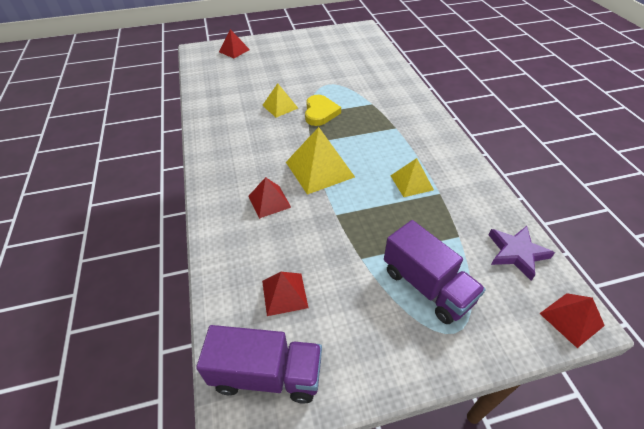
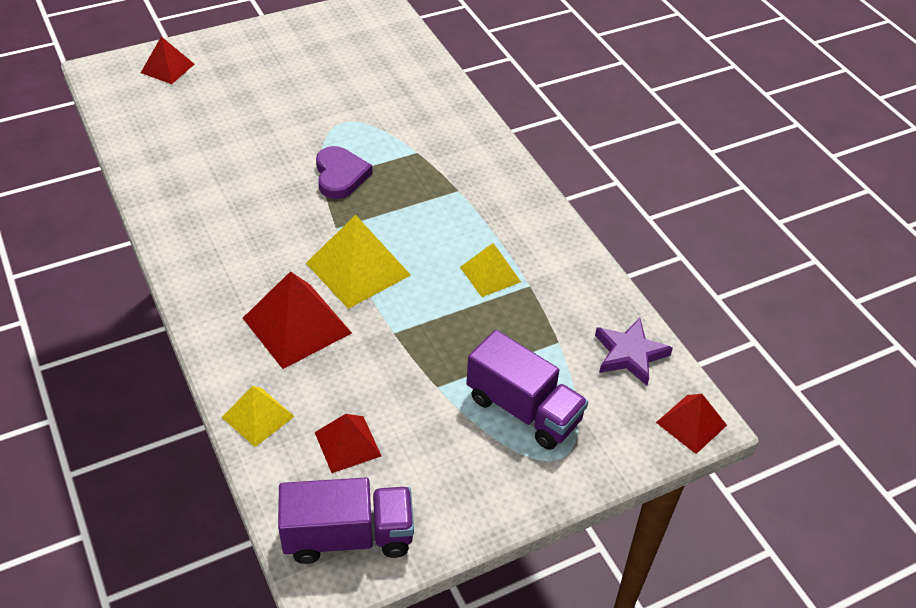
camera: 15 degrees left, 0 degrees up
(269, 201) = (296, 325): red pyramid -> red pyramid, size x1.66
(280, 106) = (274, 170): yellow pyramid -> yellow pyramid (258, 416)
(320, 113) = (340, 175): yellow heart -> purple heart

